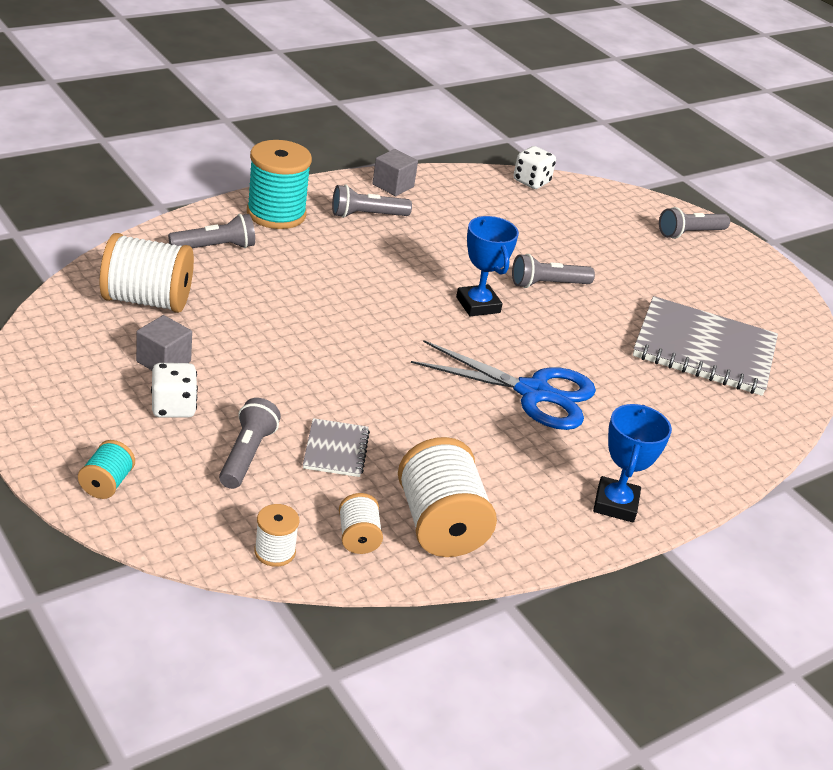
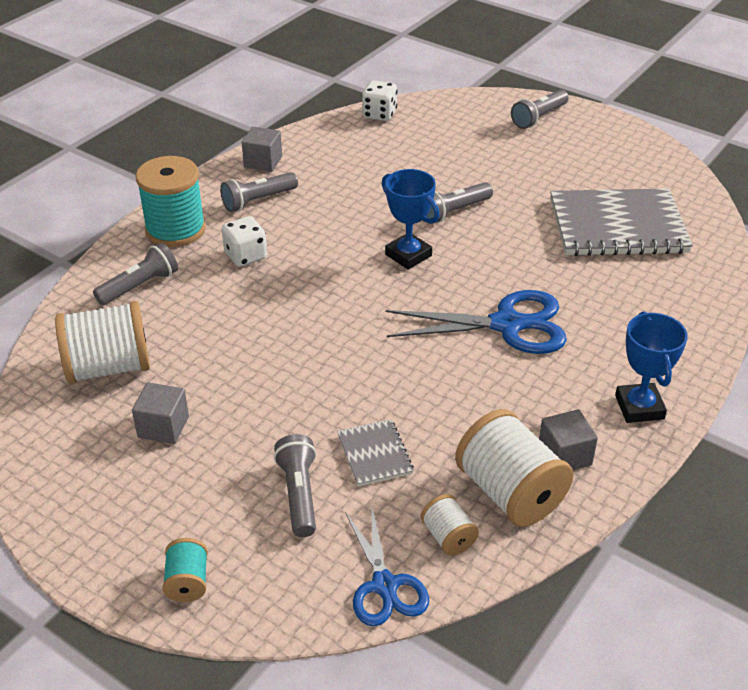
camera: 15 degrees left, 5 degrees up
(173, 407) = (201, 472): white dice -> white dice (245, 256)
(275, 552) = (384, 585): white spool -> blue scissors
(513, 516) = (564, 456): none -> grey cube

